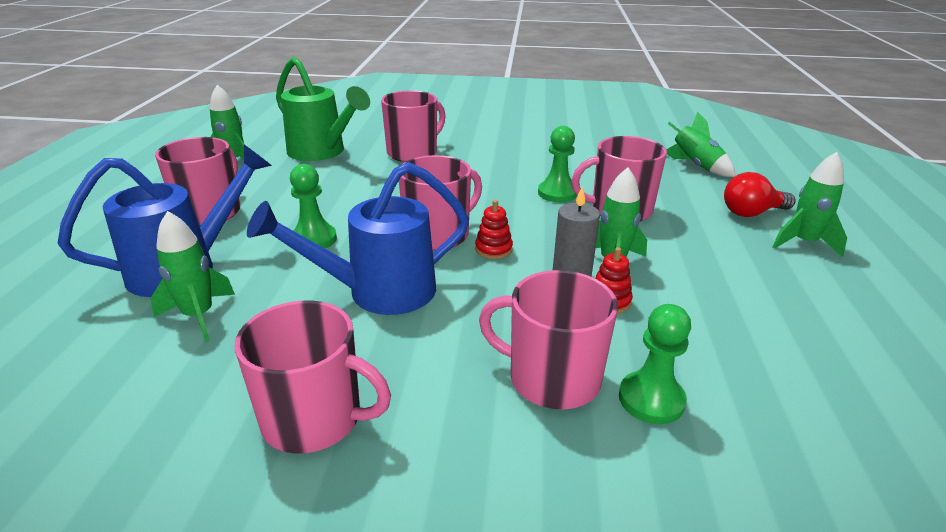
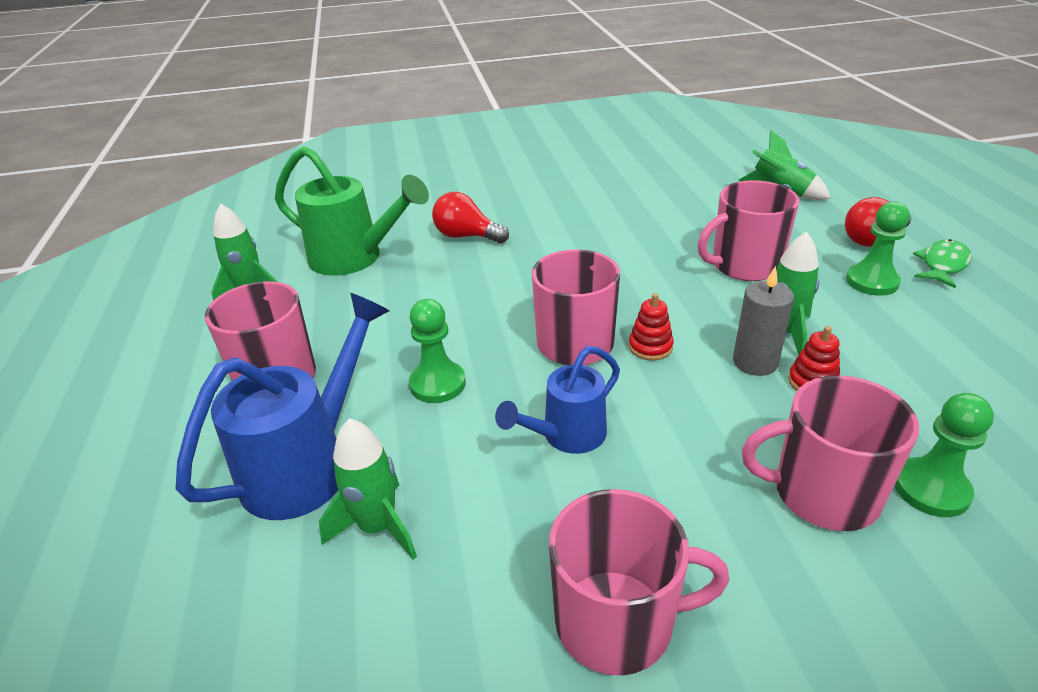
camera: 15 degrees left, 5 degrees up
(379, 292) = (567, 436): blue watering can -> blue watering can, size x0.62
(413, 153) = (466, 236): pink mug -> red light bulb
(557, 193) = (665, 257): green pawn -> green pawn (872, 282)
(803, 243) = (942, 265): green rocket -> green fish

